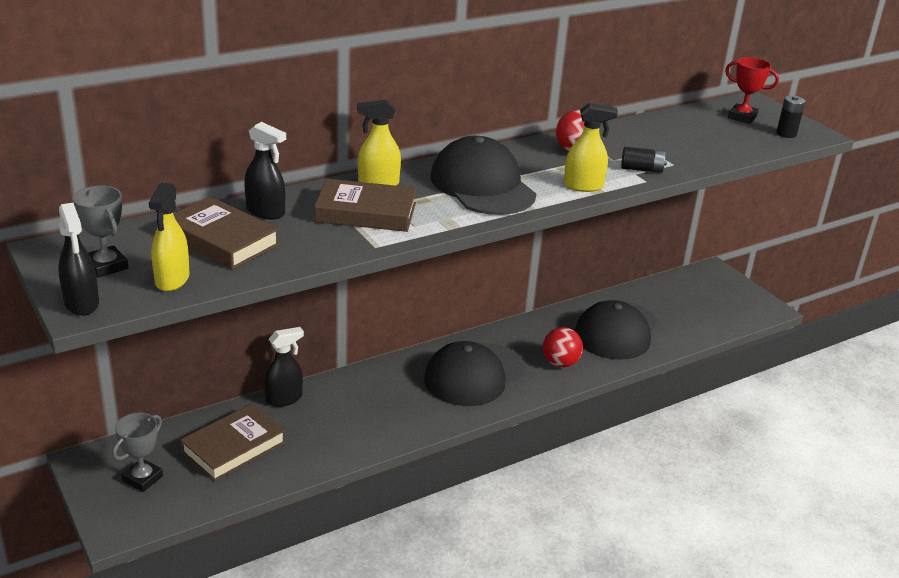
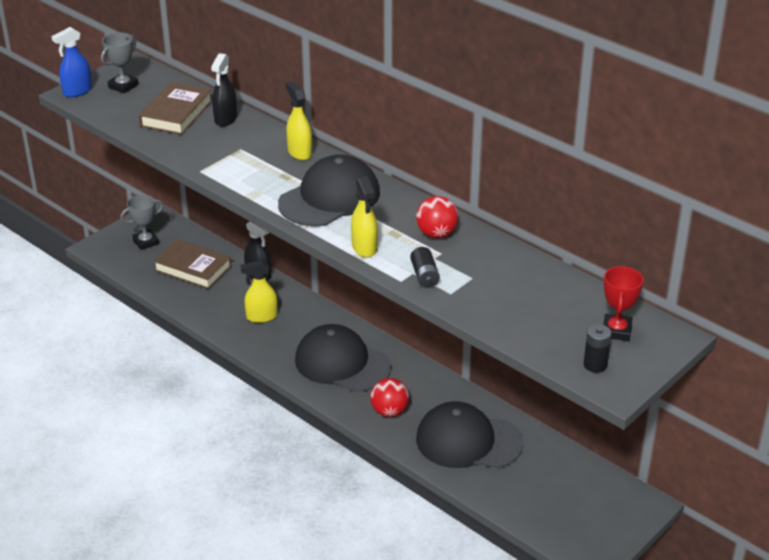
camera: 75 degrees right, 5 degrees up
(81, 304) = (77, 91): black spray bottle -> blue spray bottle
(142, 478) = (146, 242): grey trophy -> grey trophy turned 45 degrees counterclockwise
(172, 280) = (117, 111): yellow spray bottle -> yellow spray bottle (261, 317)
(366, 212) = (249, 157): brown book -> none

